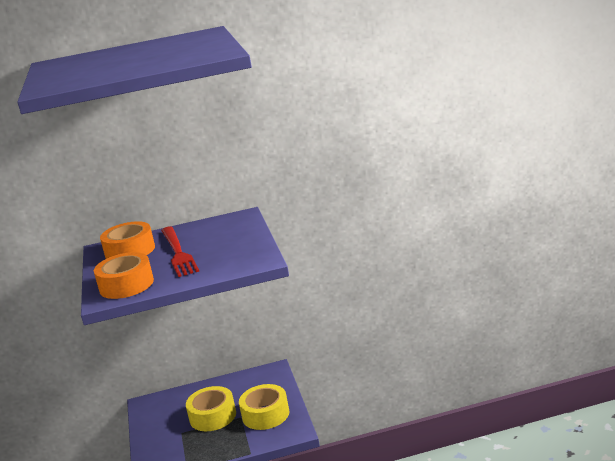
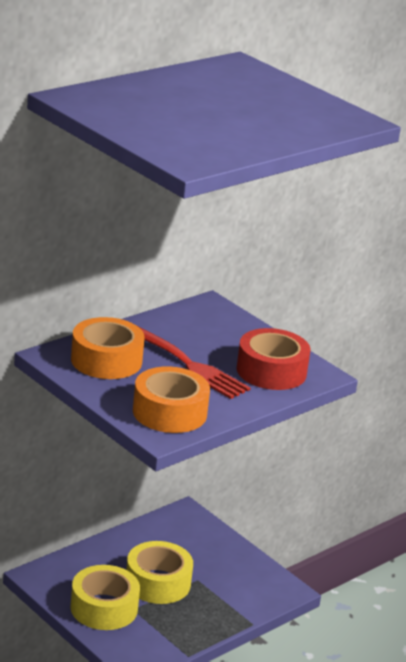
camera: 35 degrees left, 5 degrees up
(230, 259) = (271, 371): none -> red tape
(265, 414) = (229, 573): yellow tape -> yellow tape (104, 608)

